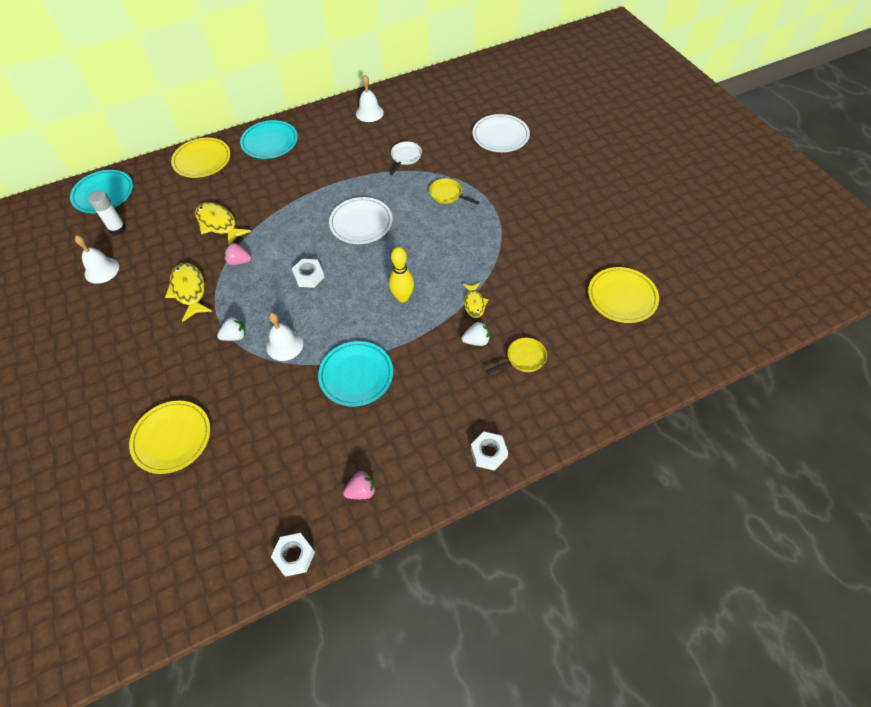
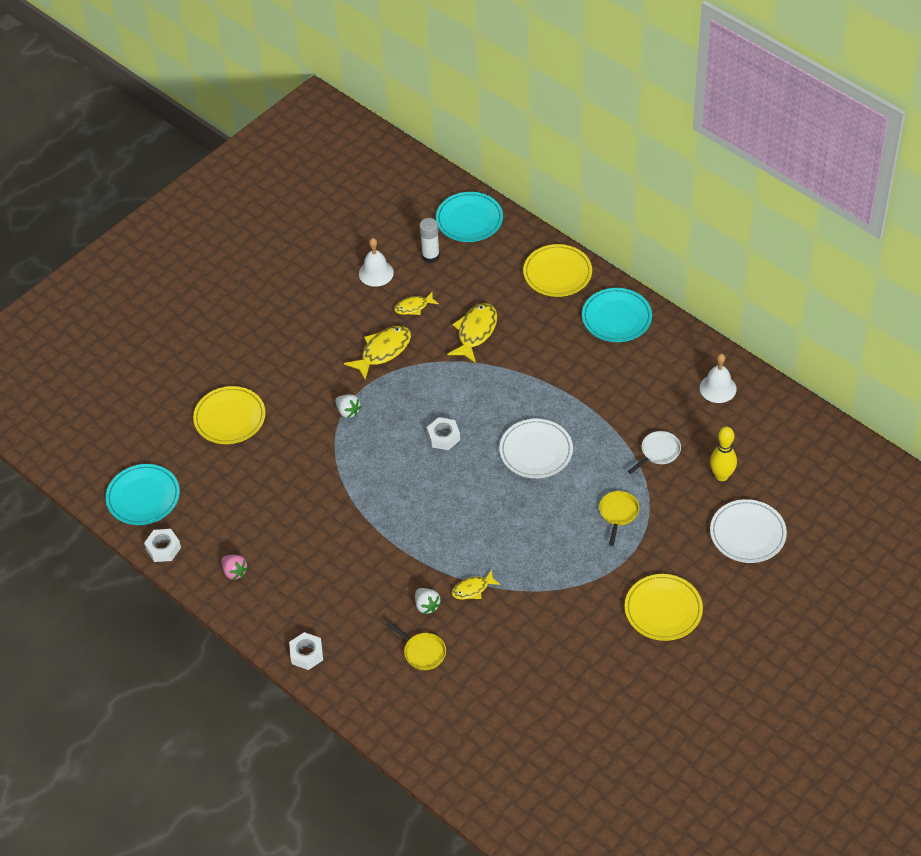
camera: 70 degrees right, 5 degrees down
(160, 255) = (414, 307): none -> yellow fish
(239, 261) = (436, 372): pink strawberry -> none
(284, 345) = (354, 453): white bell -> none
(356, 375) = (345, 522): turquoise plate -> turquoise plate (143, 497)
(402, 297) = (453, 525): yellow bowling pin -> yellow bowling pin (721, 476)
(405, 157) = (658, 452): white pan -> white pan turned 45 degrees counterclockwise
(622, 297) = (543, 721): yellow plate -> yellow plate (663, 609)

